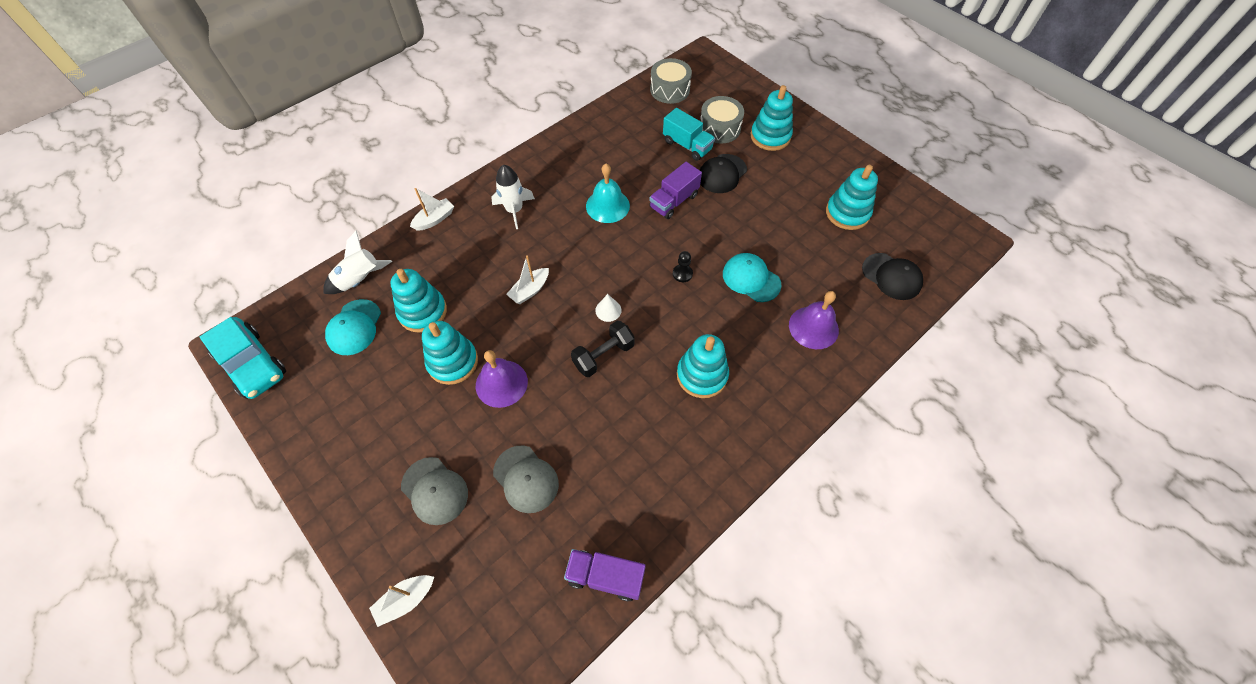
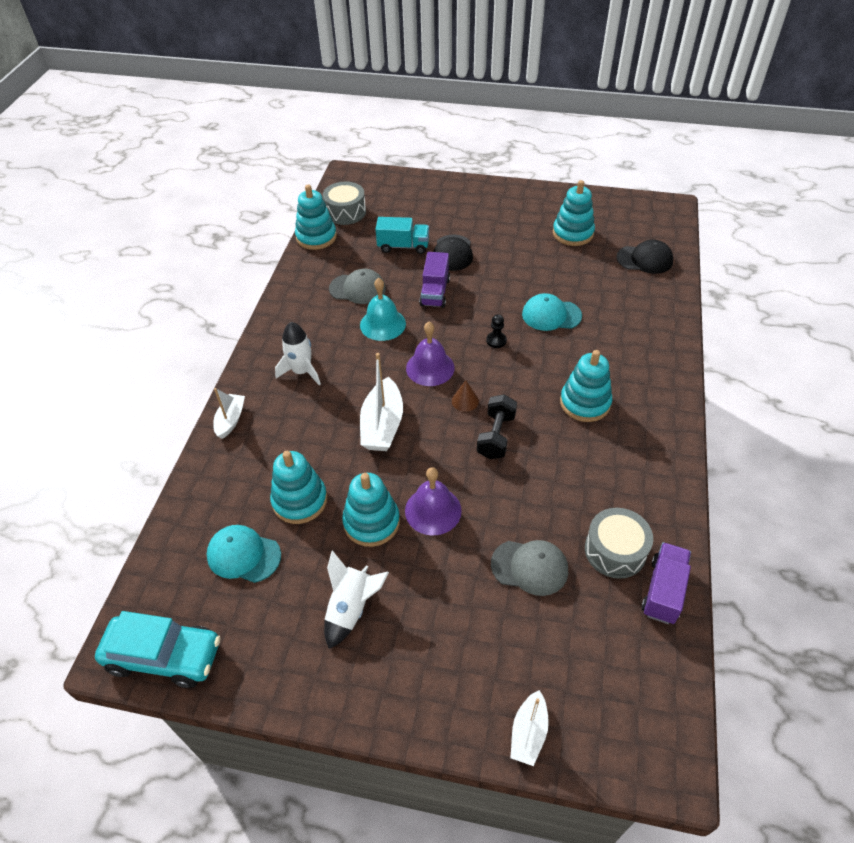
camera: 35 degrees left, 10 degrees down
(354, 327) = (243, 555): turquoise cap -> turquoise cap turned 135 degrees clockwise
(360, 280) = (206, 512): white rocket -> white rocket (351, 608)
(435, 491) = (463, 631): grey cap -> grey cap (357, 289)
(530, 290) = (382, 425): white boat -> white boat, size x1.65
(605, 576) = (663, 591): purple truck -> purple truck turned 135 degrees clockwise
(608, 310) = (465, 401): white cone -> brown cone
(719, 128) = (417, 221): grey drum -> grey drum (615, 550)
(770, 136) = (462, 208): turquoise stacking toy -> turquoise stacking toy (316, 237)
(813, 327) = (628, 322): purple bell -> purple bell (430, 368)

